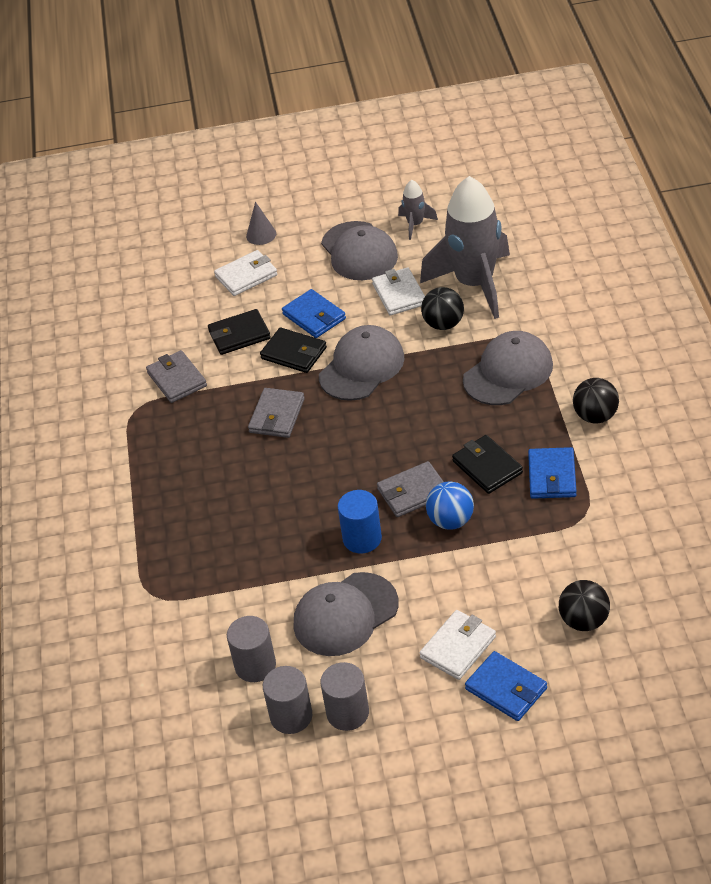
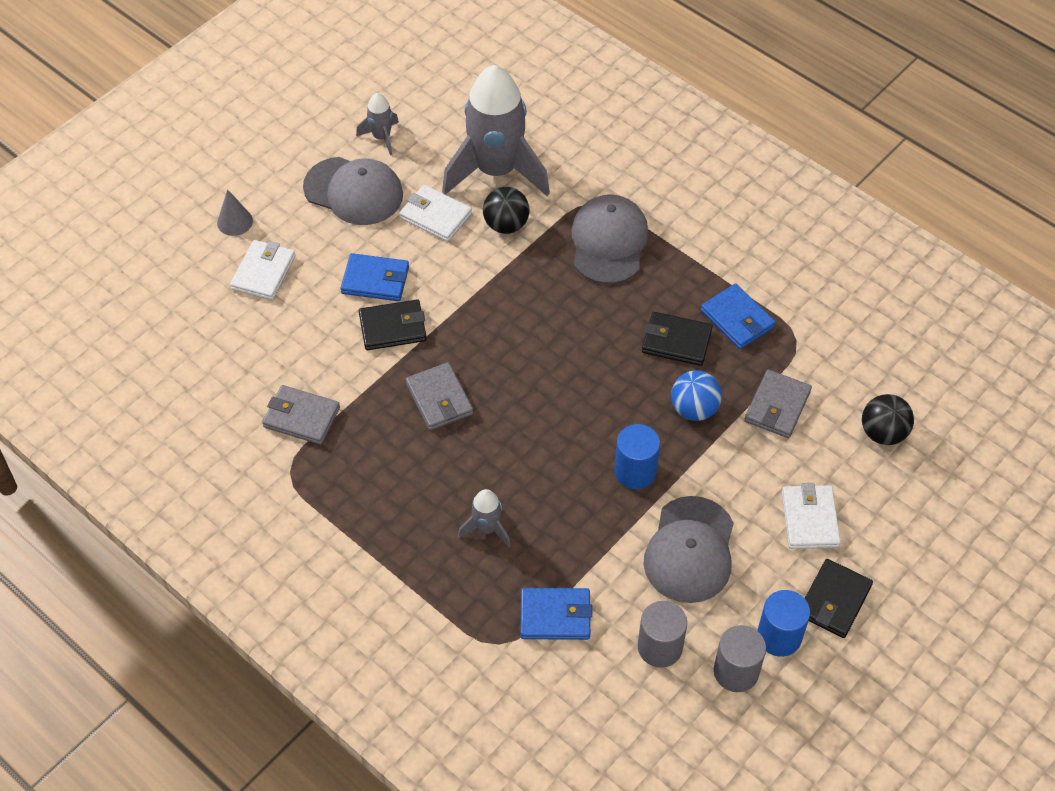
camera: 45 degrees left, 10 degrees up
(221, 517) = (487, 529): none -> grey rocket
(239, 335) = (319, 337): black wallet -> black wallet (834, 600)
(347, 713) = (779, 636): grey cylinder -> blue cylinder
(362, 367) = (472, 307): grey cap -> none
(413, 492) = (636, 402): grey wallet -> grey wallet (777, 406)
(506, 689) = (881, 530): blue wallet -> blue wallet (555, 616)
(595, 416) = (720, 244): black ball -> none

